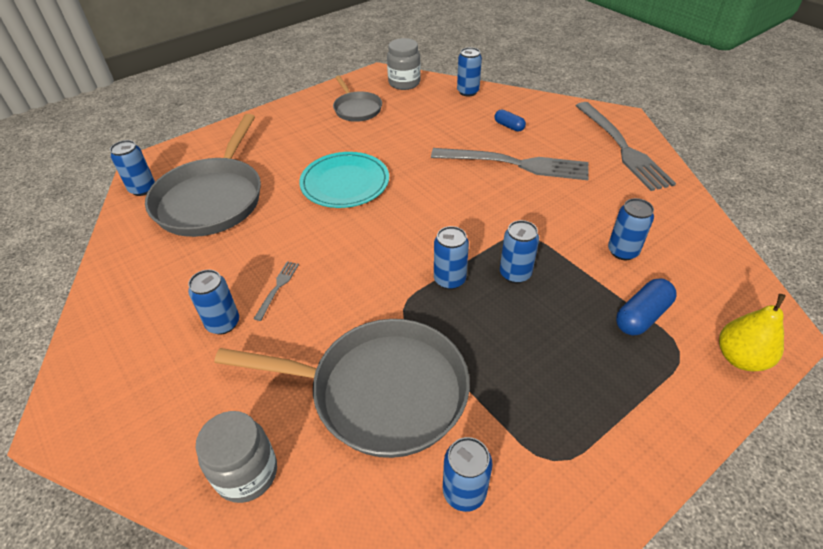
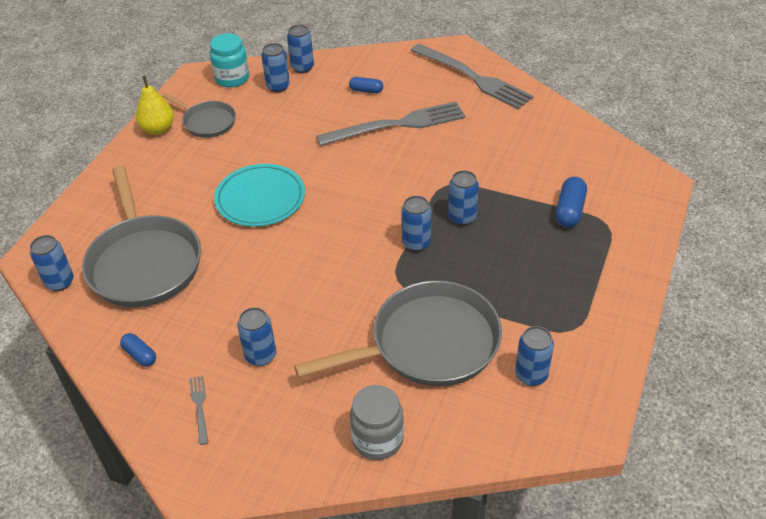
camera: 30 degrees left, 0 degrees up
(137, 274) = (140, 355): none -> blue capsule
(277, 288) = (281, 309): grey fork -> grey fork (199, 406)
(404, 83) = (232, 78): grey jar -> turquoise jar
(622, 251) = (528, 167): blue can -> blue can (278, 86)
(740, 358) = (645, 212): yellow pear -> yellow pear (158, 129)

